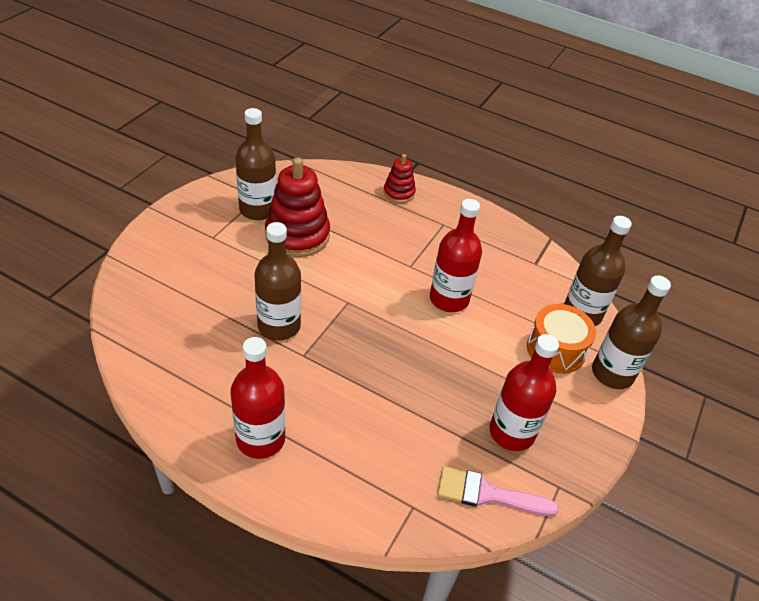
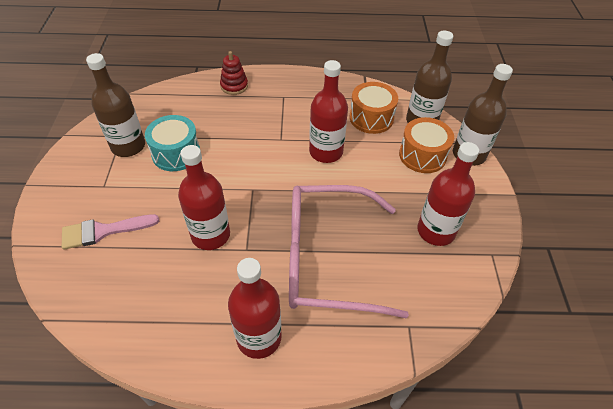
camera: 25 degrees left, 5 degrees up
(279, 326) = (210, 235): brown bottle -> red bottle
(297, 235) = (176, 153): red stacking toy -> turquoise drum
(375, 402) = (326, 259): none -> pink glasses
(487, 494) = (451, 286): pink brush -> pink brush (103, 231)
(525, 286) = (371, 118): none -> orange drum

